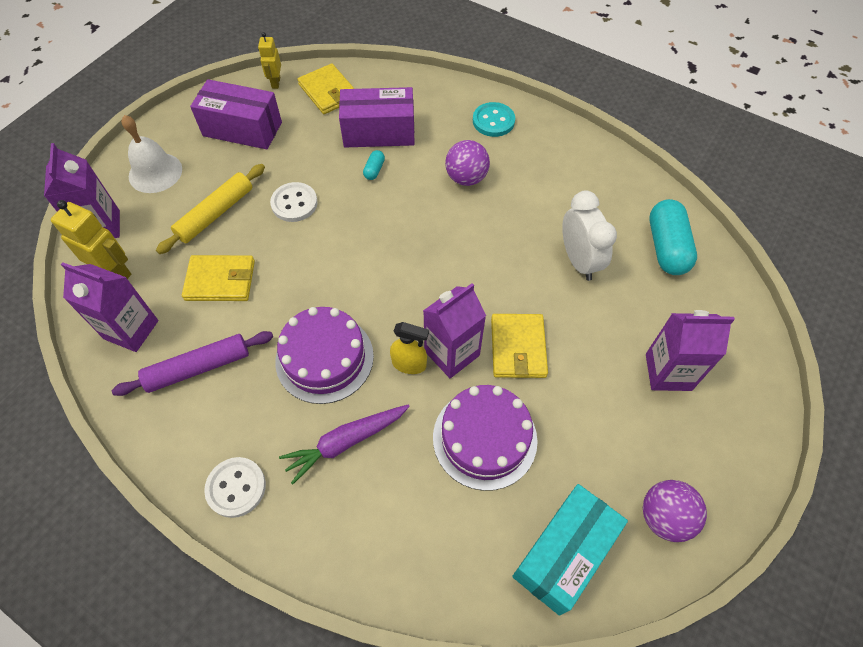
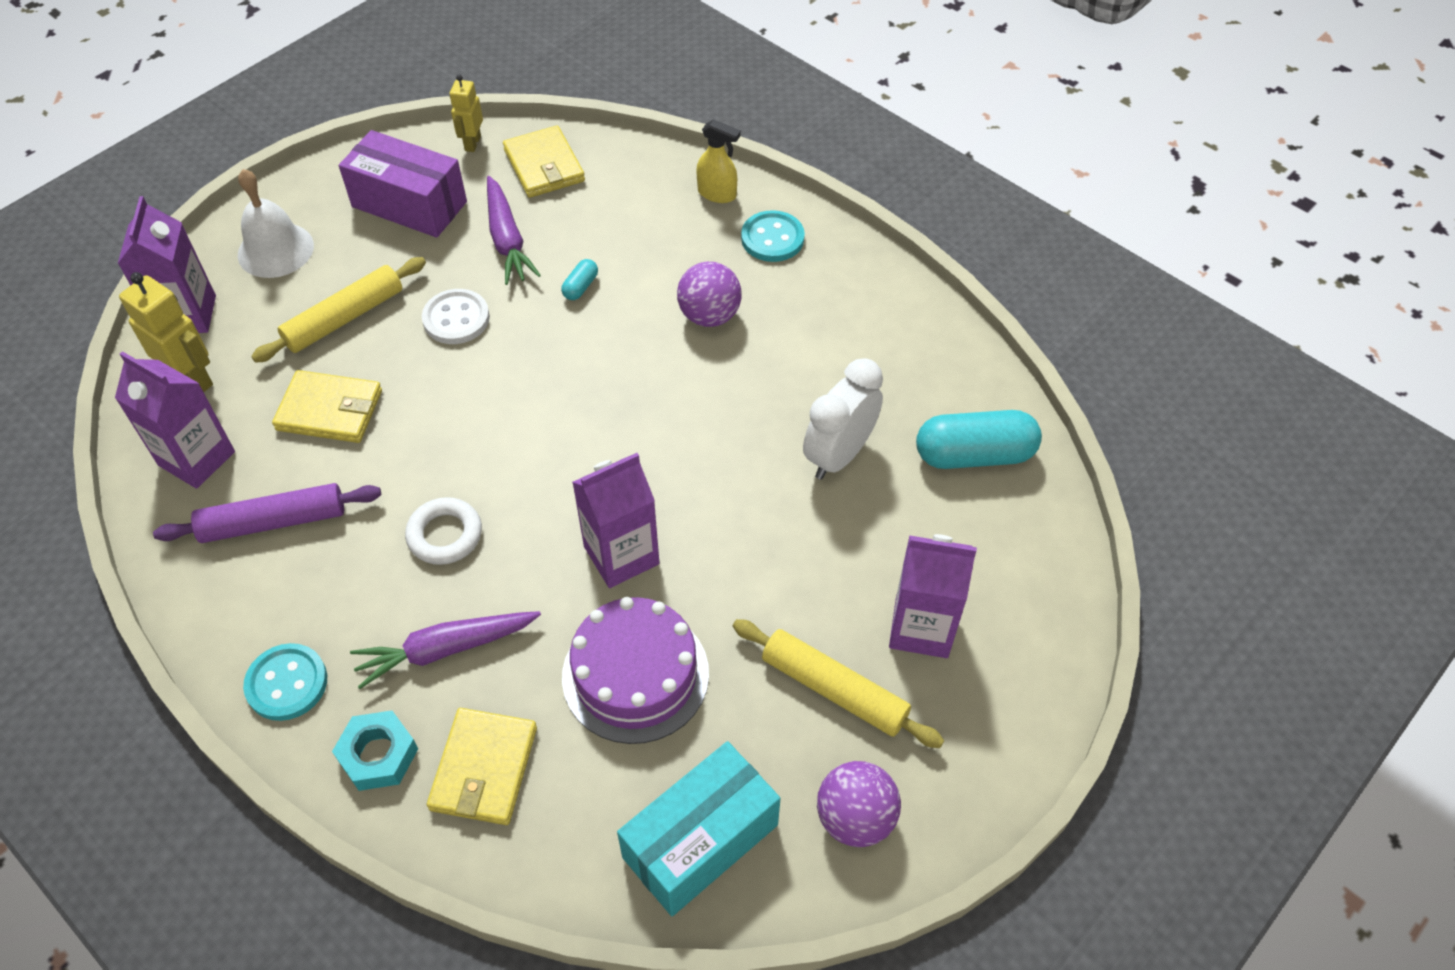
camera: 10 degrees right, 5 degrees down
(236, 487) = (287, 683): white button -> turquoise button
(316, 144) = (507, 239): none -> purple carrot
(316, 530) = (378, 755): none -> turquoise nut
(324, 358) = (445, 535): purple cake -> white ring
(379, 132) = (601, 233): purple box -> none
(409, 364) = (559, 560): yellow spray bottle -> yellow spray bottle (717, 194)
(518, 348) = (716, 562): yellow wallet -> yellow wallet (484, 769)
(578, 261) = (839, 455): white clock -> white clock turned 135 degrees counterclockwise
(623, 425) = (834, 689): none -> yellow rolling pin
(666, 247) = (974, 455): turquoise capsule -> turquoise capsule turned 75 degrees clockwise

